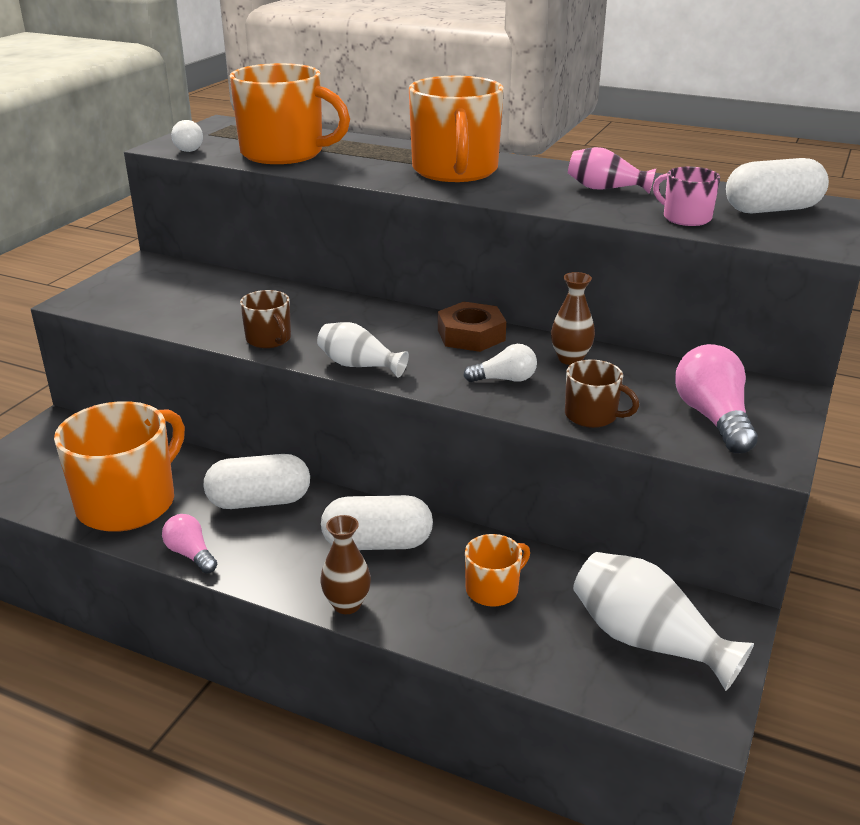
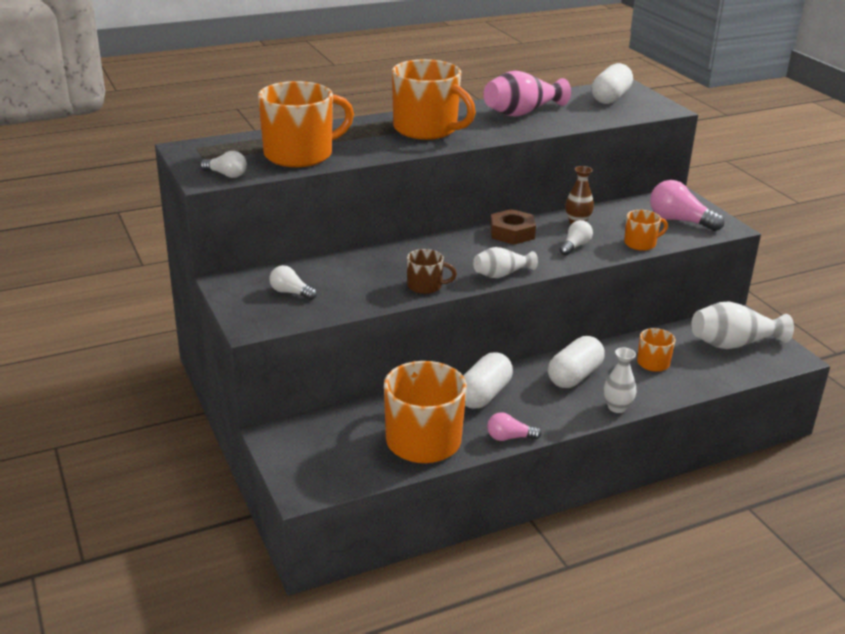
camera: 50 degrees left, 0 degrees up
(164, 291) = (291, 292): none -> white light bulb
(347, 604) = (617, 407): brown vase -> white vase
(592, 415) = (640, 243): brown mug -> orange mug
(605, 189) = (522, 113): pink vase -> pink vase, size x1.62
(685, 218) = (591, 116): pink mug -> none

